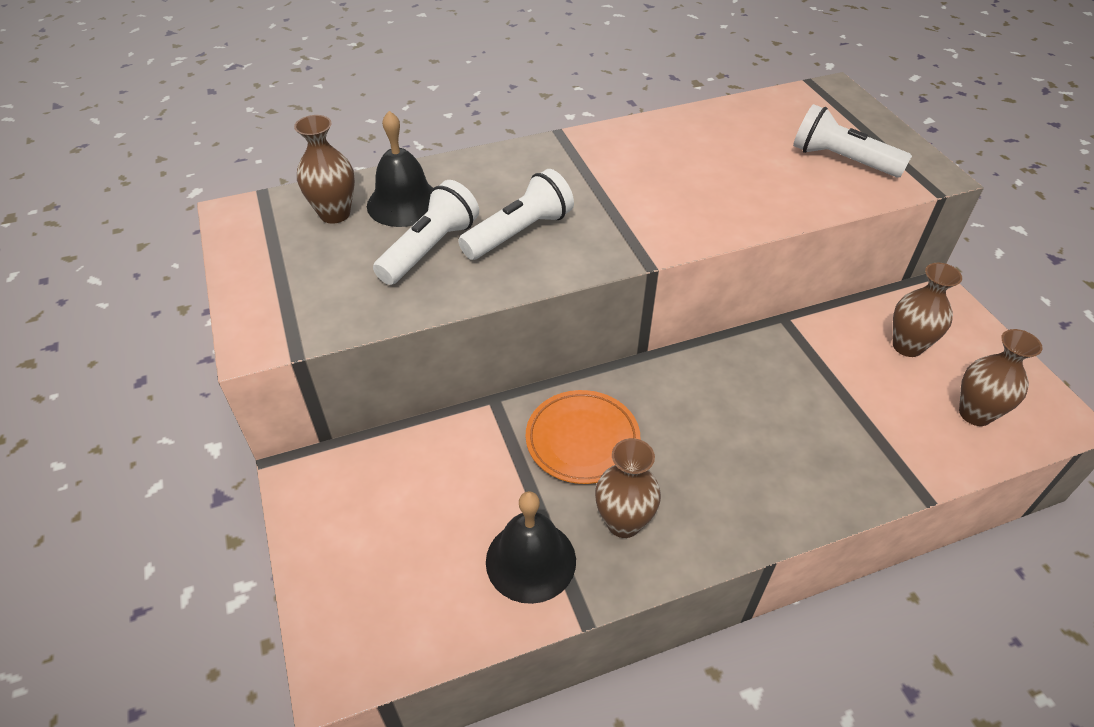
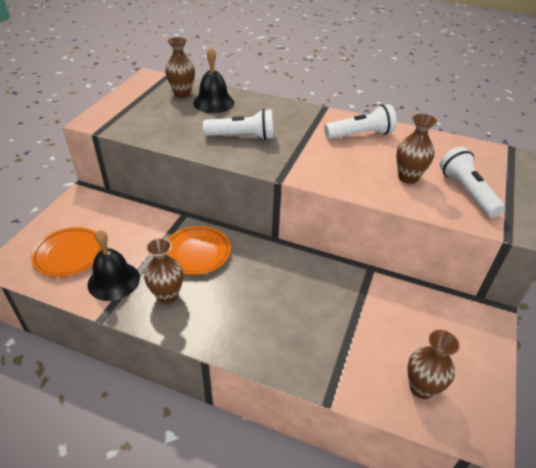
camera: 40 degrees right, 5 degrees down
(414, 577) = (69, 254): none -> orange plate
(430, 249) = (197, 123): white flashlight -> white flashlight (360, 134)
(907, 346) = (427, 327): brown vase -> brown vase (408, 177)

